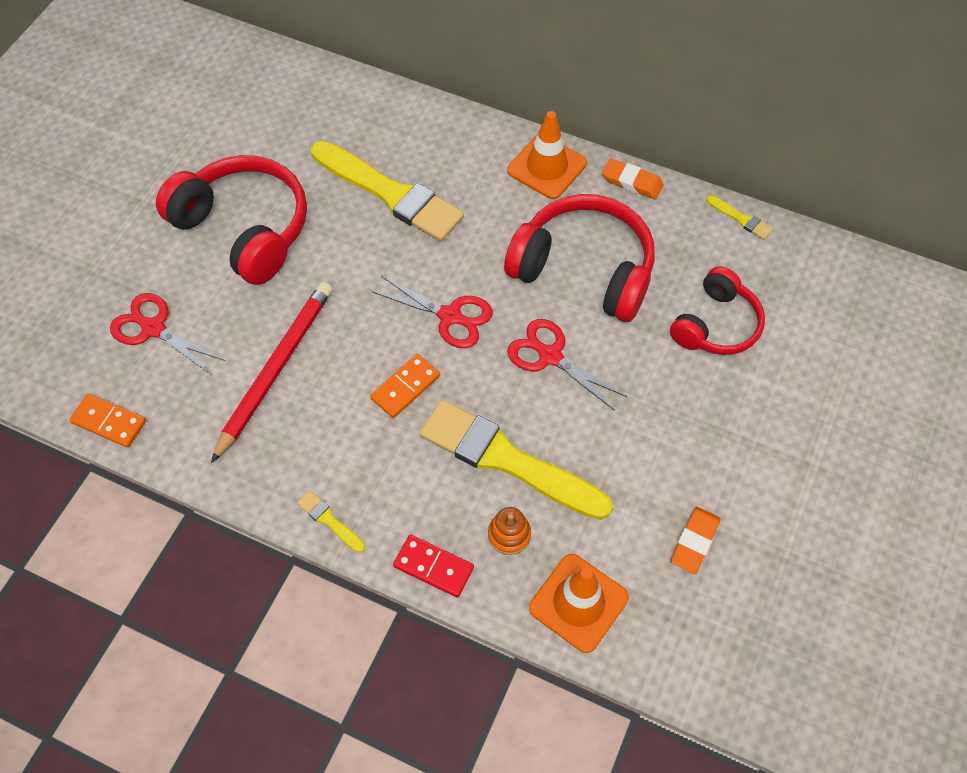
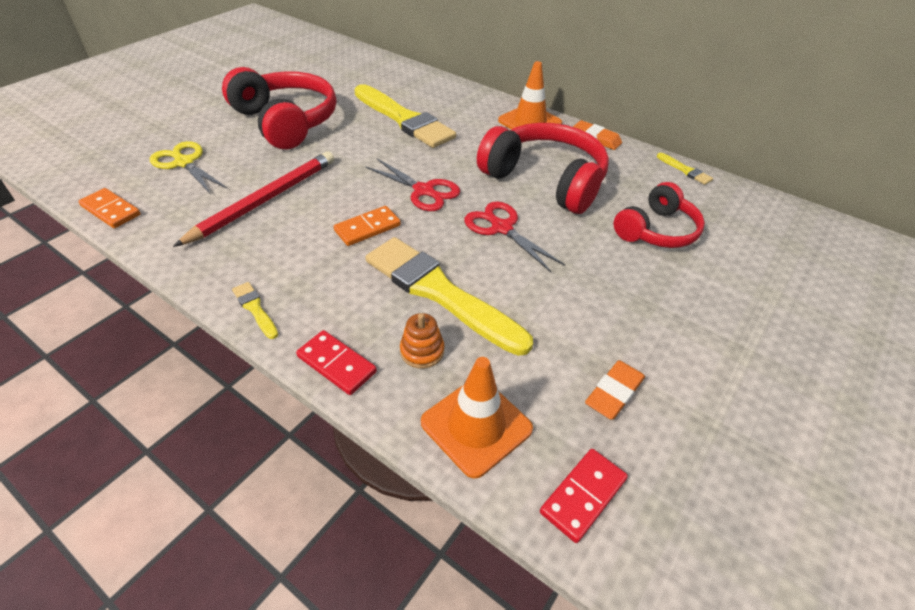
camera: 10 degrees right, 15 degrees down
(153, 328) = (184, 163): red scissors -> yellow scissors
(680, 648) = (583, 495): none -> red domino

